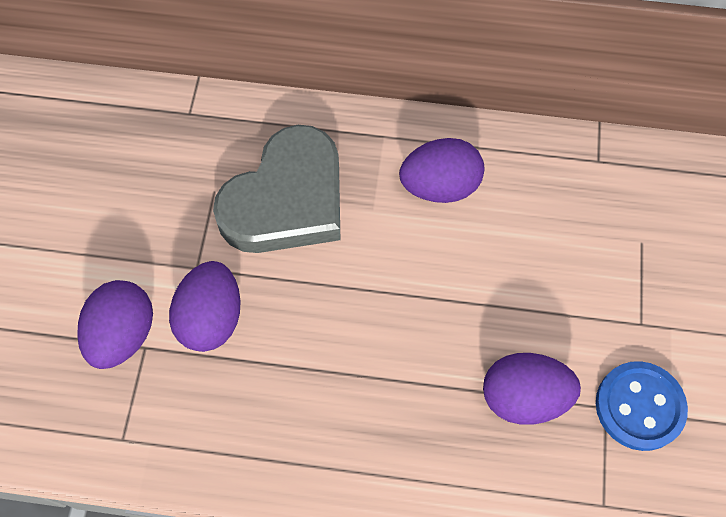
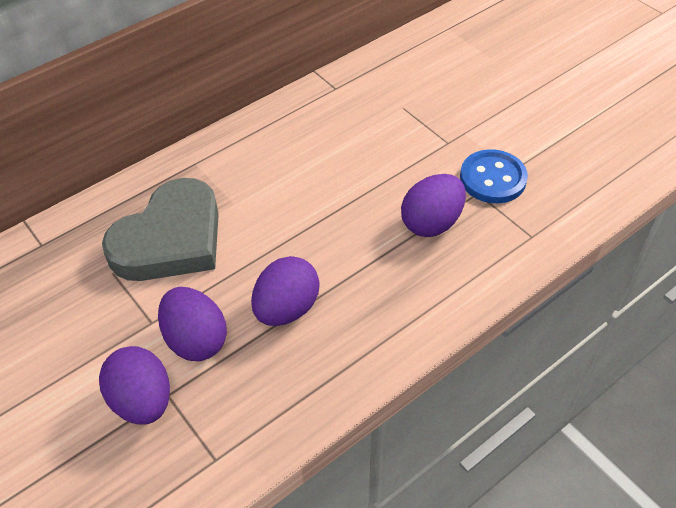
camera: 45 degrees left, 15 degrees down
(287, 200) = (170, 239): grey heart -> grey heart turned 45 degrees clockwise
(440, 186) = (260, 162): purple egg -> purple egg (286, 309)

